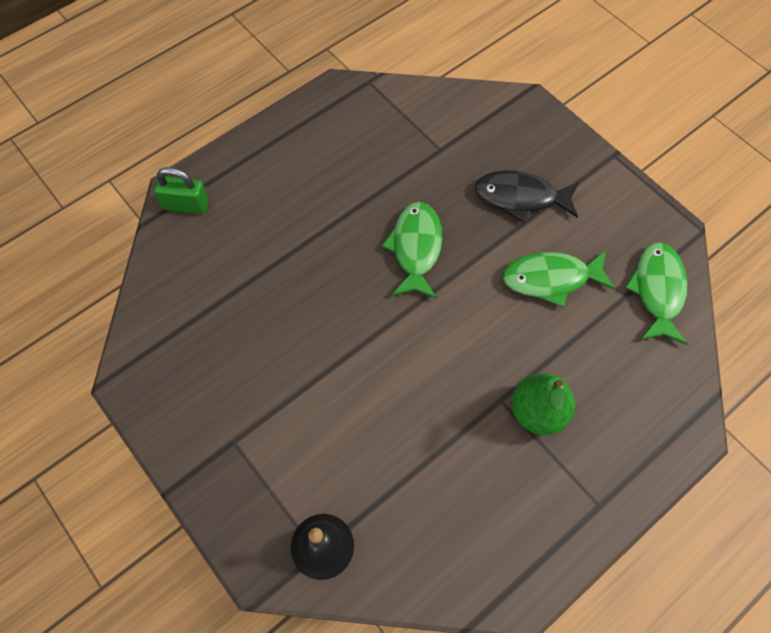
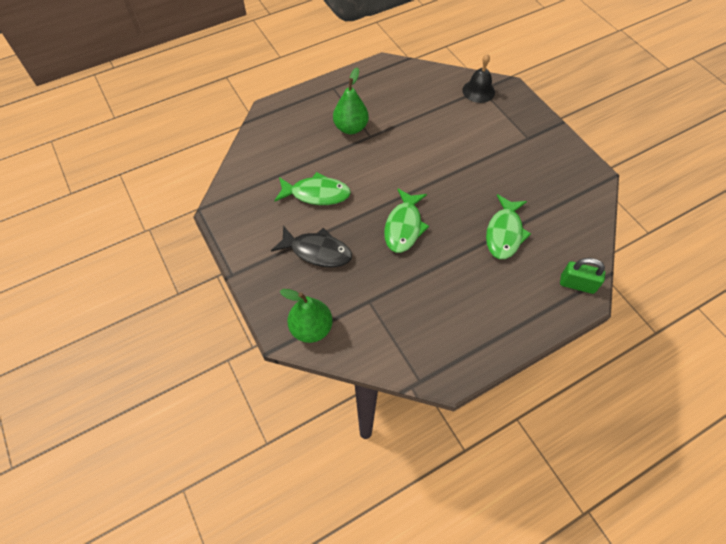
camera: 170 degrees left, 5 degrees down
(497, 112) = (311, 328): none -> green pear
(657, 290) = (250, 177): green fish -> green fish (504, 233)

